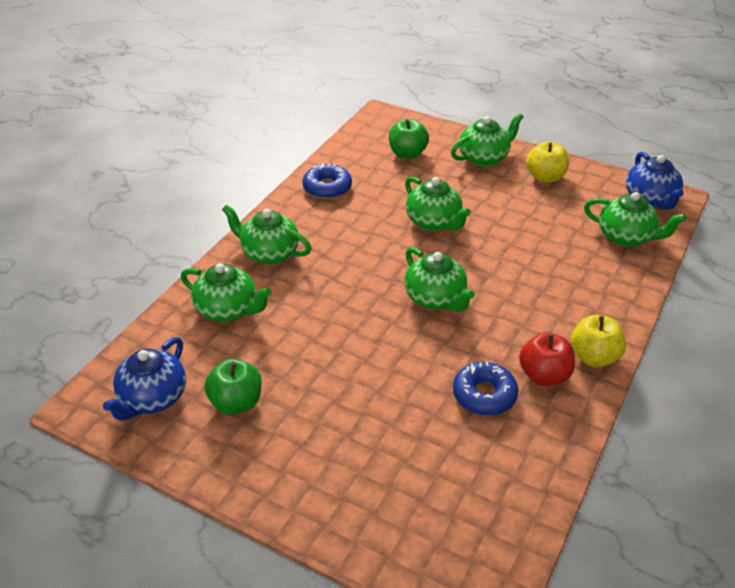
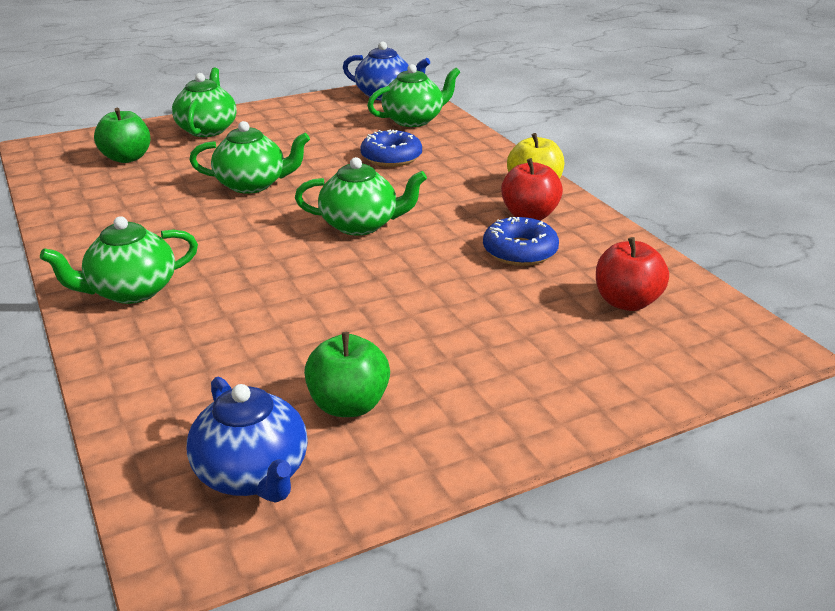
camera: 55 degrees left, 10 degrees down
(228, 309) = (181, 355): green teapot -> none
(327, 187) = (90, 217): blue donut -> blue donut (391, 157)
(471, 487) = (626, 302): none -> red apple
(545, 177) = (284, 118): yellow apple -> none

